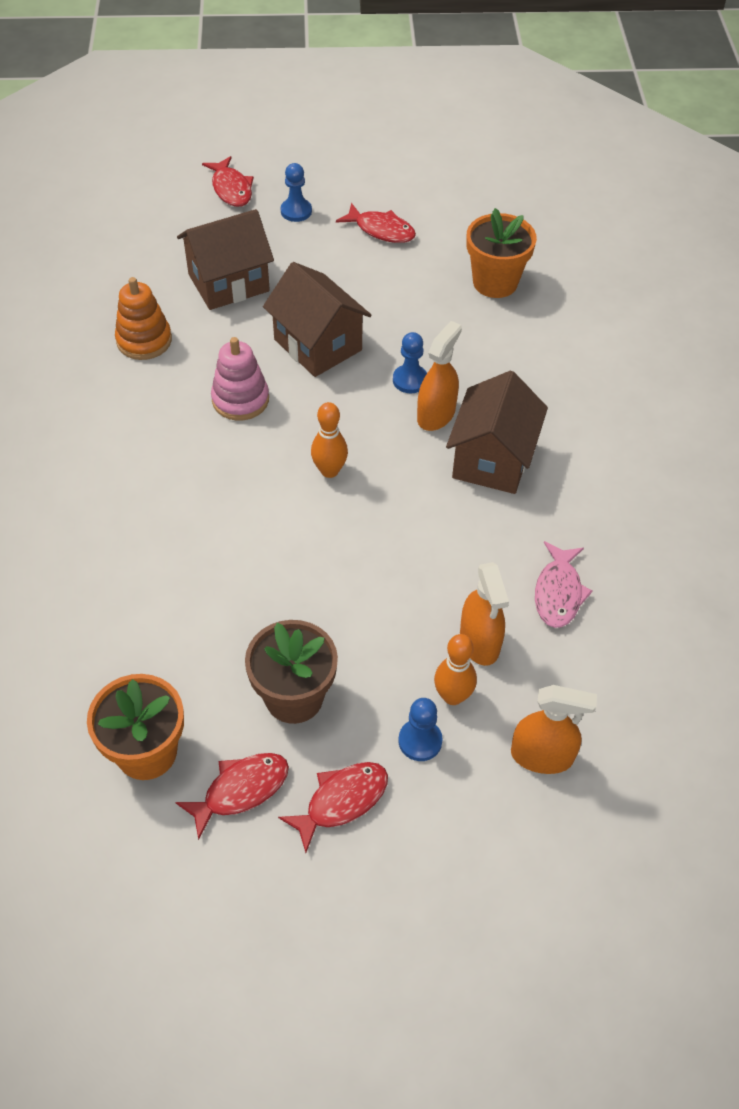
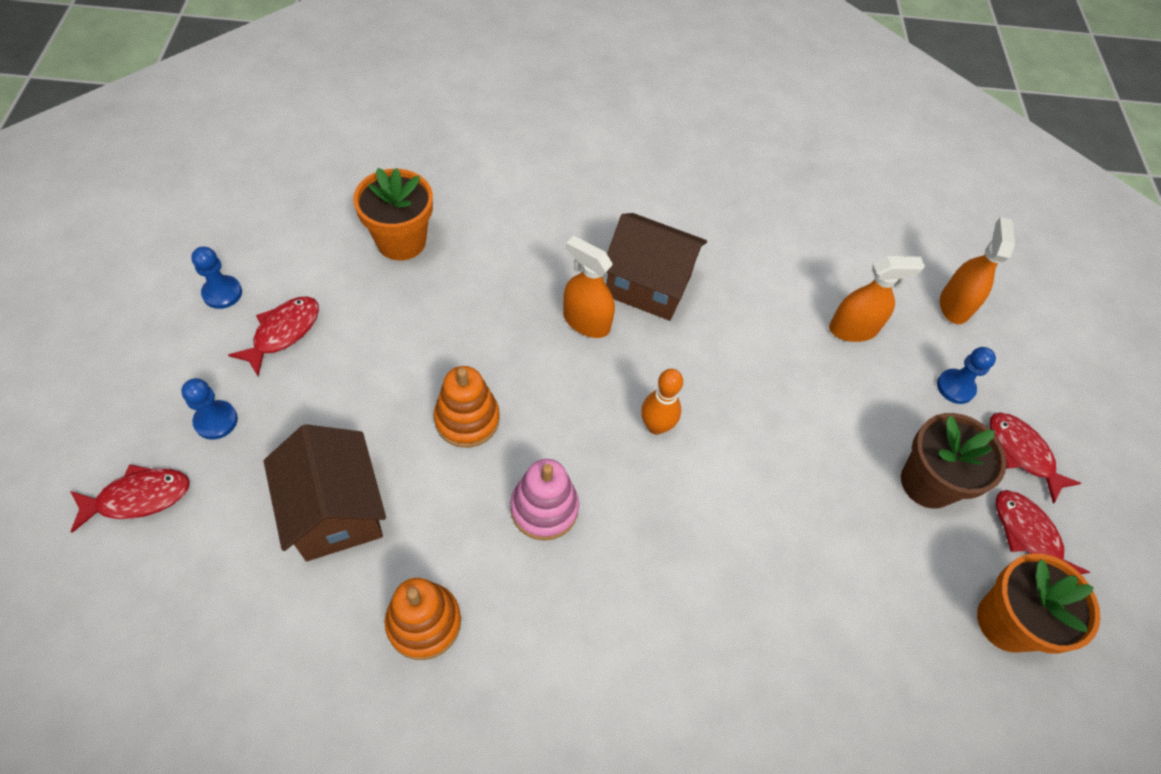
camera: 90 degrees left, 5 degrees up
(317, 345) = (467, 419): brown house -> orange stacking toy
(410, 380) = (535, 337): blue pawn -> blue pawn (222, 293)
(453, 696) = (909, 357): orange bowling pin -> none
(558, 592) = (798, 265): pink fish -> none

